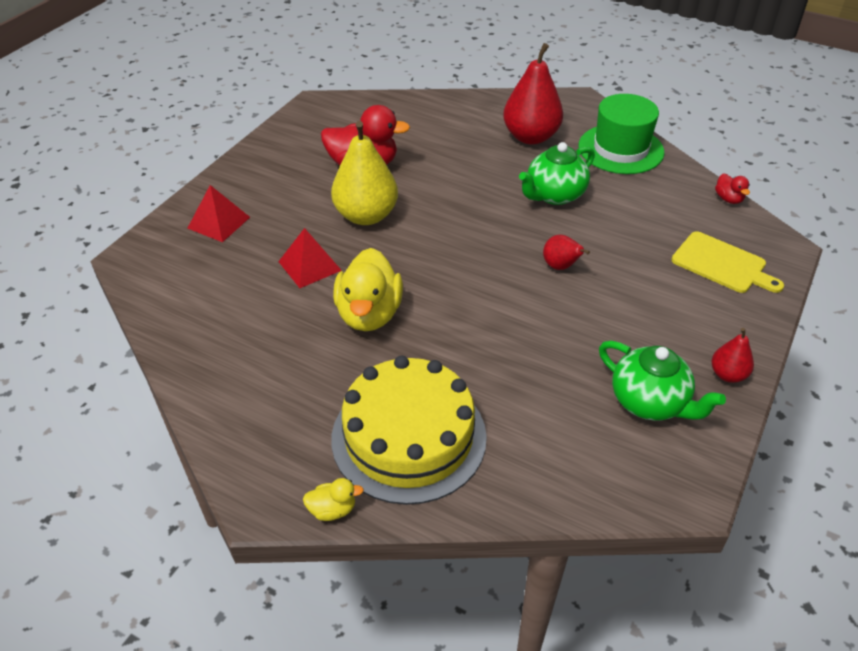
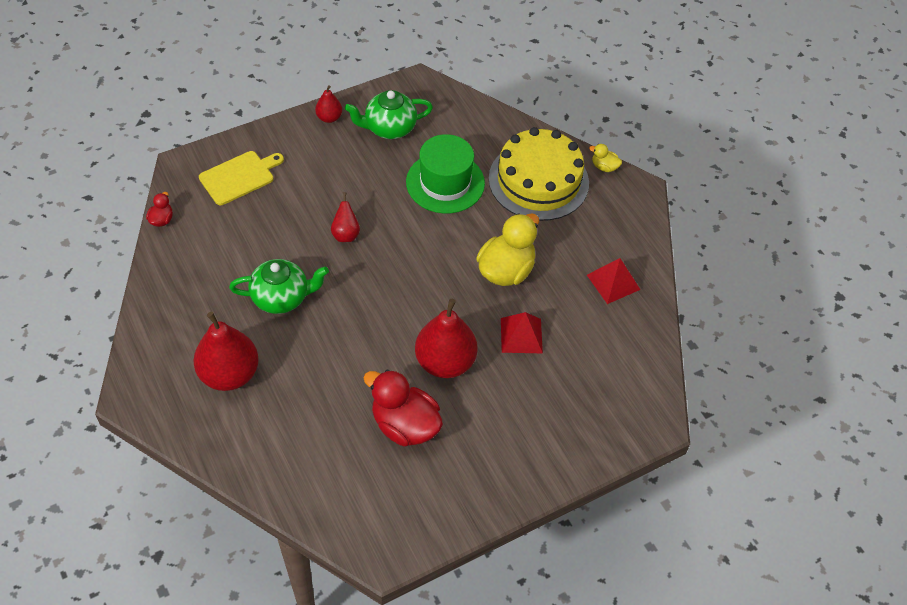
camera: 150 degrees left, 10 degrees up
(219, 222) = (569, 424): red pyramid -> red pyramid (613, 282)
(366, 216) = (445, 362): yellow pear -> red pear
(620, 149) = (174, 314): green hat -> green hat (445, 182)
(649, 402) = (389, 128): green teapot -> green teapot turned 90 degrees counterclockwise
(722, 264) = (239, 177): yellow cutting board -> yellow cutting board turned 75 degrees clockwise

